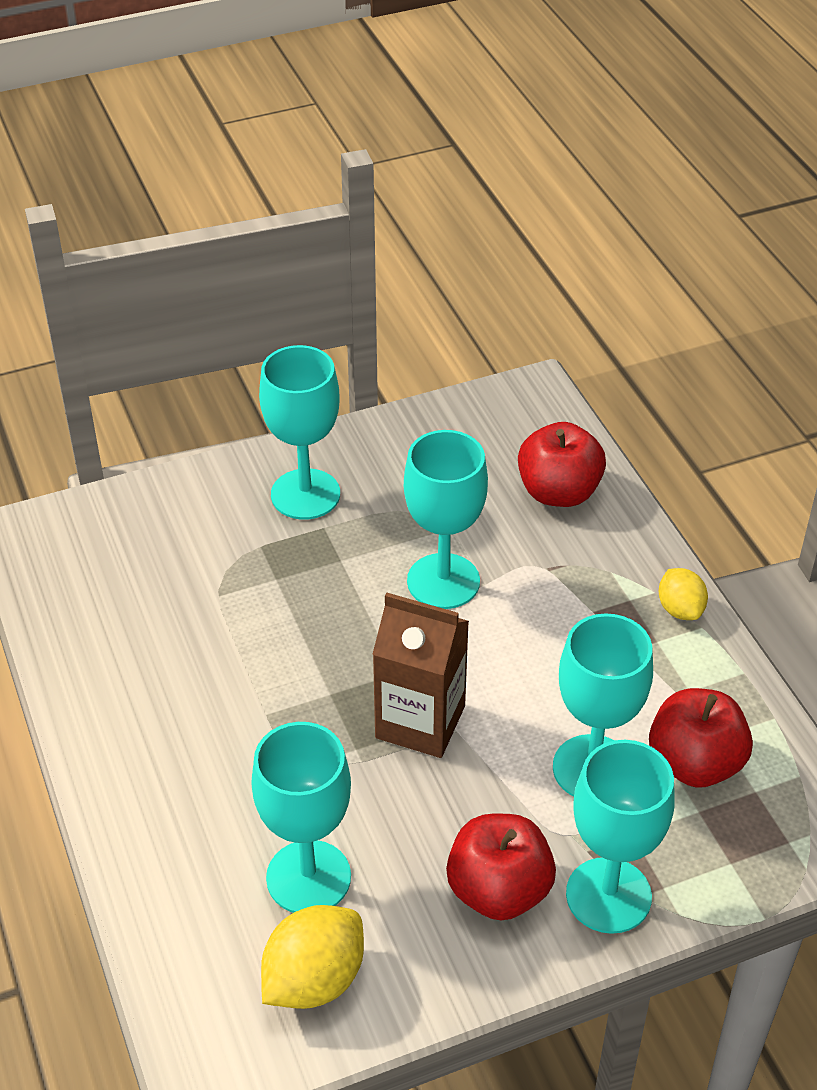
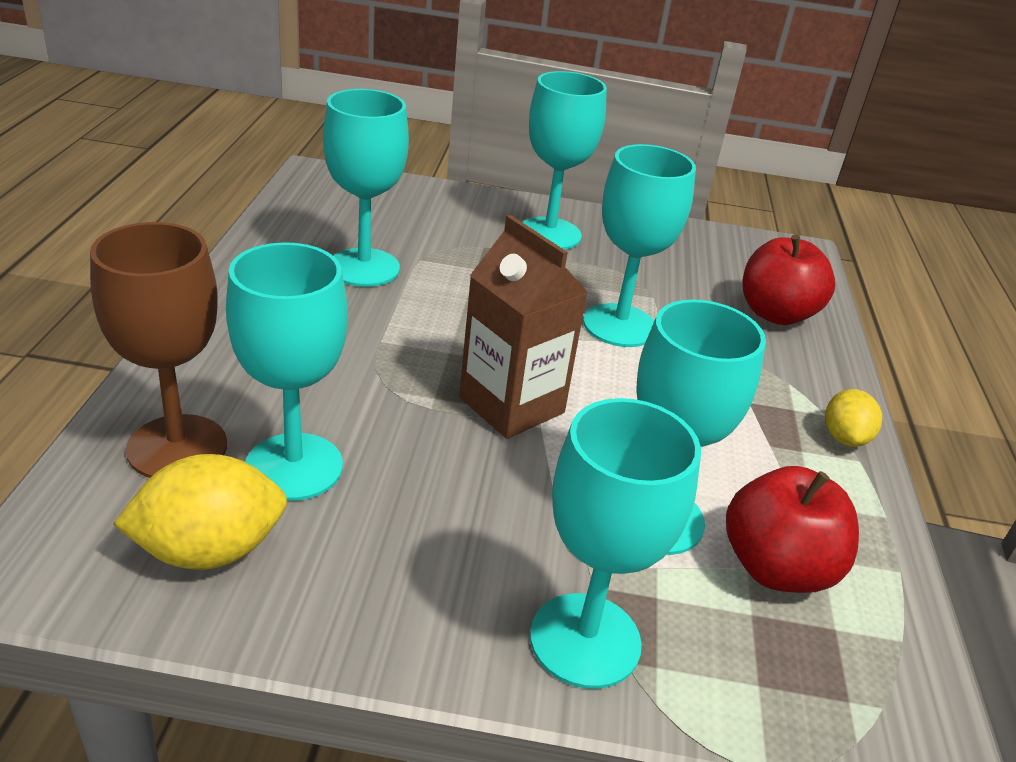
camera: 25 degrees right, 10 degrees down
(179, 636) = (364, 268): none -> turquoise goblet
(207, 913) = (177, 447): none -> brown goblet
(498, 891) = (467, 572): red apple -> none

